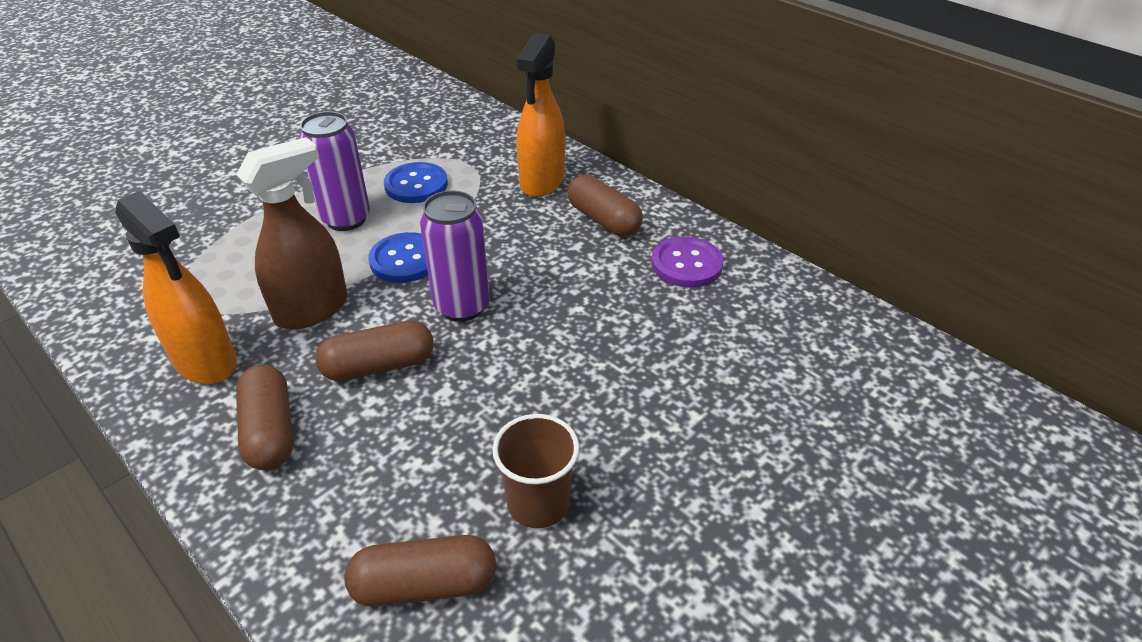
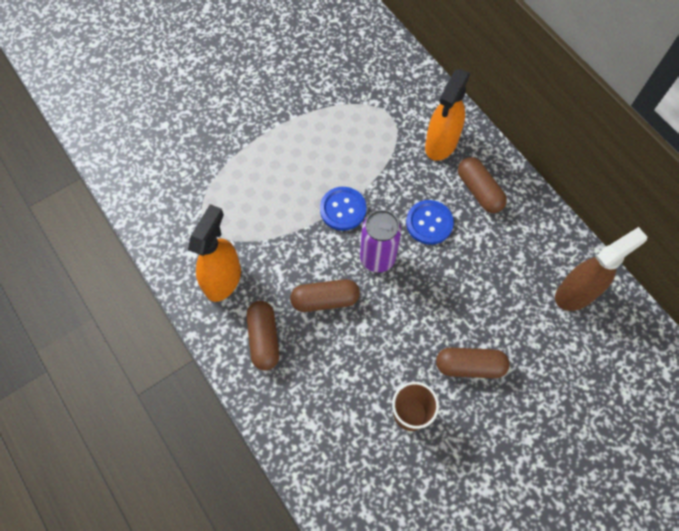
camera: 10 degrees right, 25 degrees up
(205, 362) = (223, 279): orange spray bottle -> orange spray bottle turned 120 degrees counterclockwise
(312, 309) = (284, 245): brown spray bottle -> brown spray bottle (576, 293)
(346, 219) = (304, 163): purple can -> none
(416, 185) = (352, 134): blue button -> blue button (429, 223)
(424, 585) = (347, 453): brown capsule -> brown capsule (470, 366)
(686, 264) = (528, 243): purple button -> none

